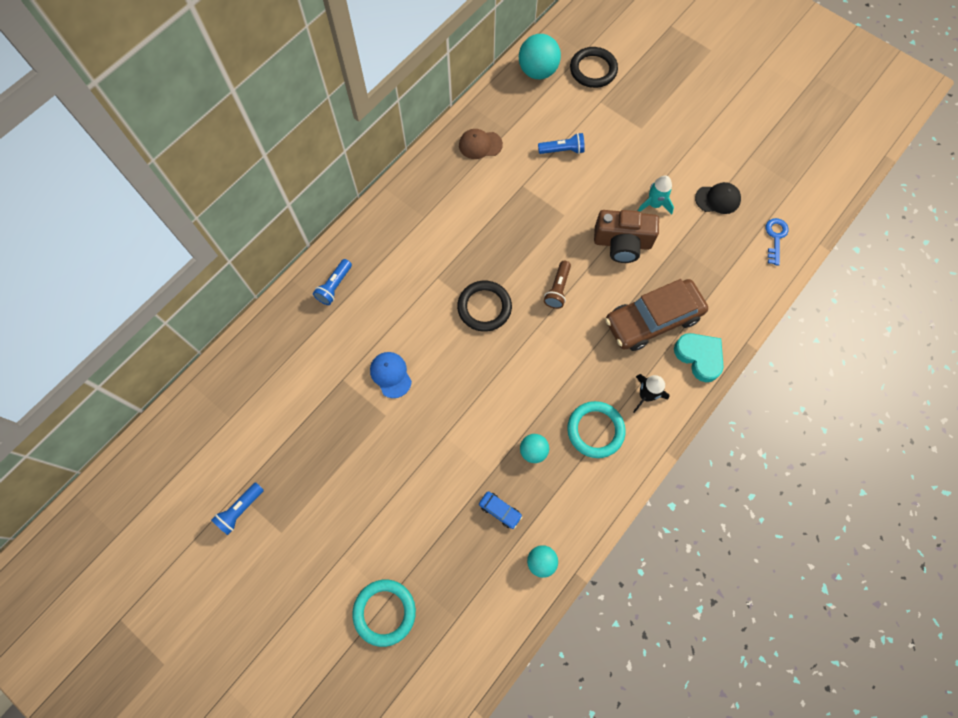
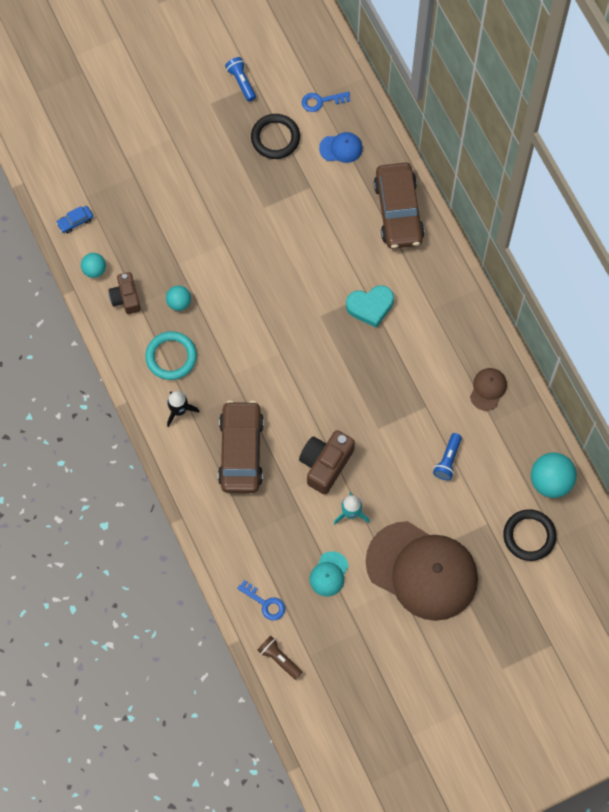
camera: 115 degrees right, 0 degrees up
(234, 413) = (321, 101): none -> blue key
(334, 286) = (398, 211): blue flashlight -> brown car
(384, 612) = (117, 151): turquoise ring -> none
(391, 375) = (296, 224): blue cap -> blue cap (341, 148)
(484, 307) = (320, 320): black ring -> black ring (275, 138)
(500, 510) = (146, 258): blue car -> blue car (75, 221)
(556, 510) = (126, 298): none -> brown camera
(557, 289) = (308, 387): brown flashlight -> brown flashlight (279, 659)
(669, 132) = (422, 571): none -> brown cap
(699, 357) = (189, 471): turquoise heart -> turquoise heart (370, 306)
(717, 199) = (329, 574): black cap -> turquoise cap

